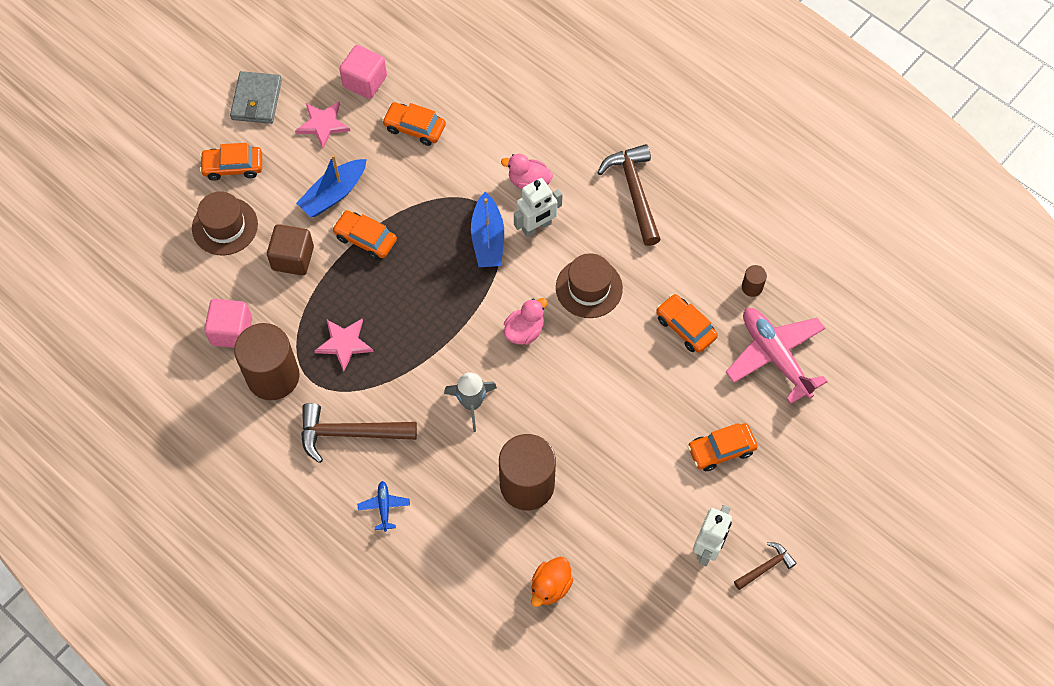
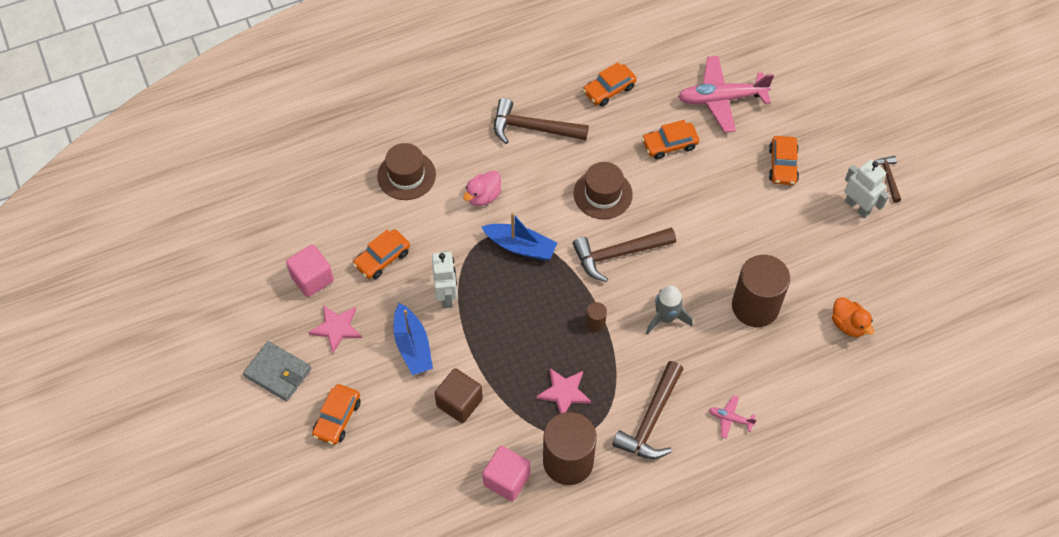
camera: 65 degrees left, 5 degrees down
(225, 226) = (396, 447): brown hat -> brown hat (406, 175)
(365, 239) = (471, 338): orange car -> orange car (609, 90)
(384, 507) = (730, 419): blue plane -> pink plane
(524, 331) = (618, 254): pink duck -> brown hammer
(536, 227) = (528, 207): white robot -> white robot (447, 295)
(752, 287) = (657, 88): brown cylinder -> brown cylinder (595, 323)

